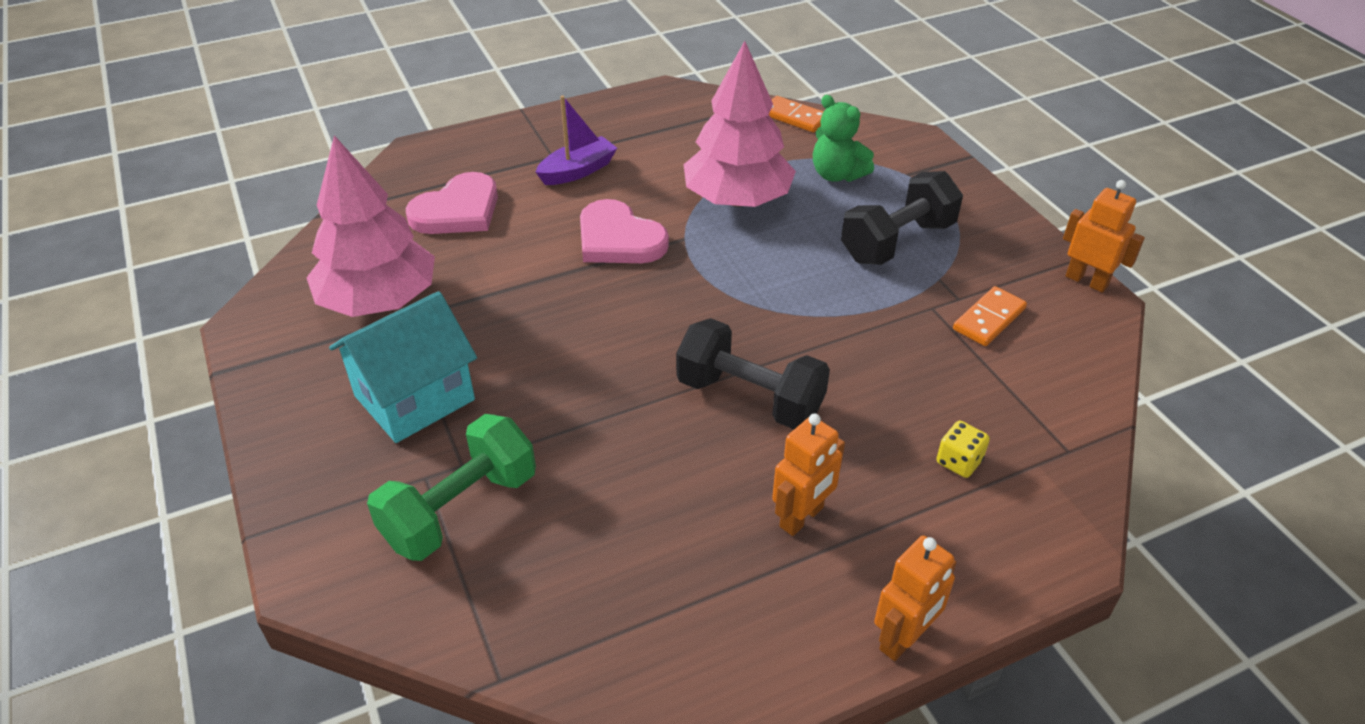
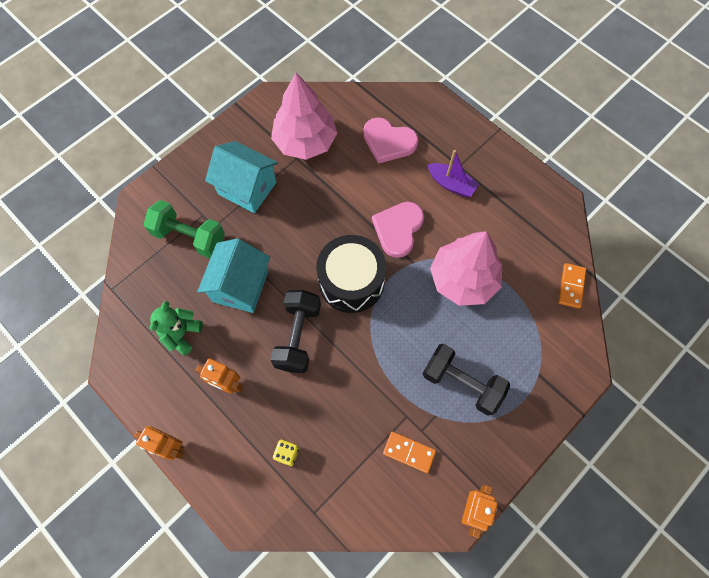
camera: 70 degrees right, 25 degrees up
(613, 453) = (240, 286): none -> turquoise house
(681, 310) = (351, 281): none -> black drum
(837, 175) = (517, 330): green teddy bear -> green teddy bear (181, 334)

